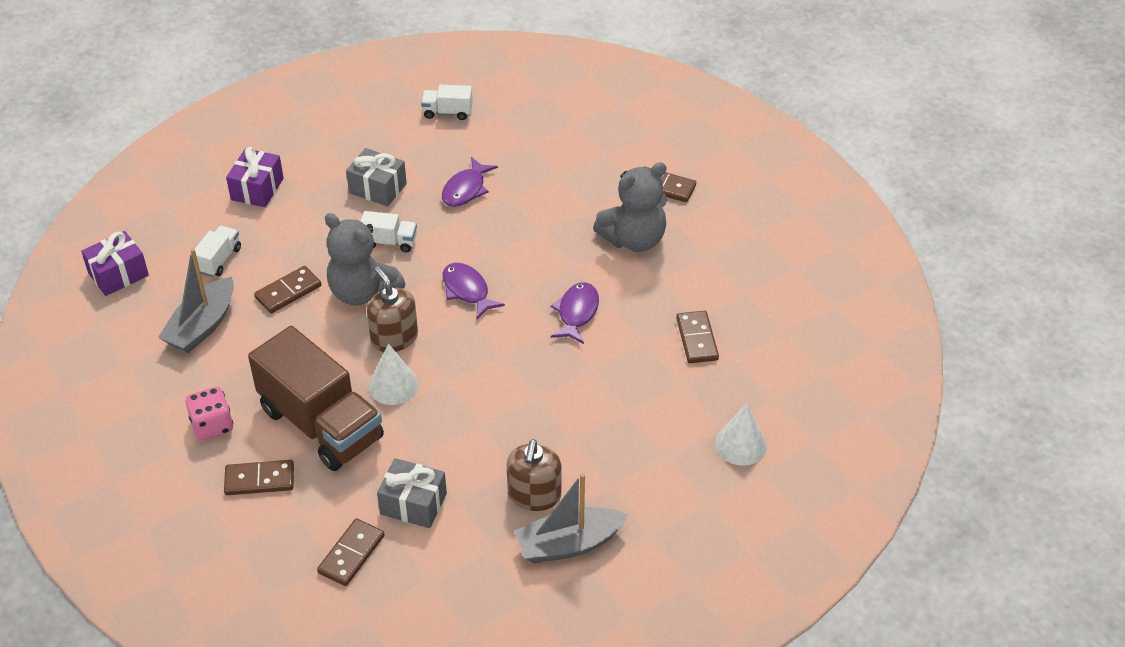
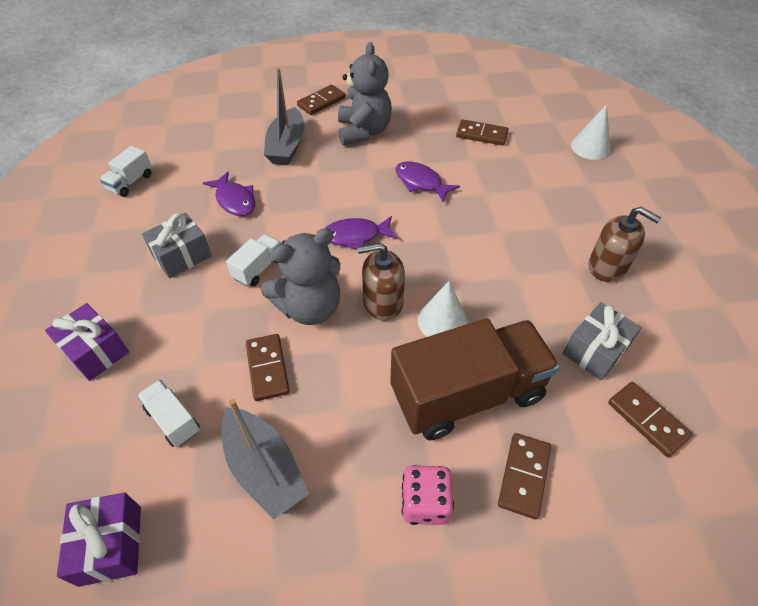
camera: 65 degrees left, 5 degrees up
(568, 544) = (665, 262): grey boat -> grey boat (287, 146)

